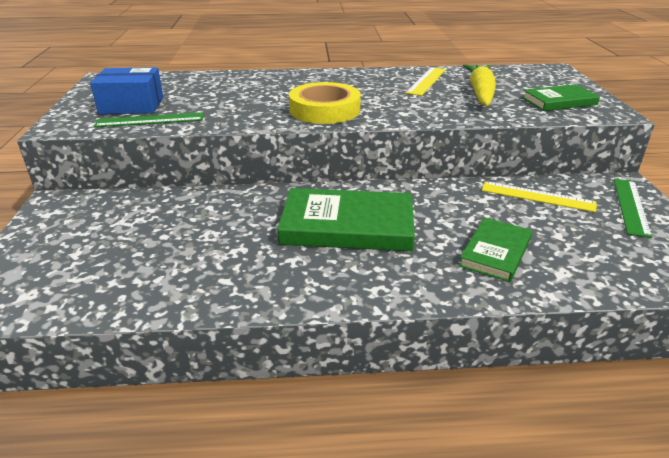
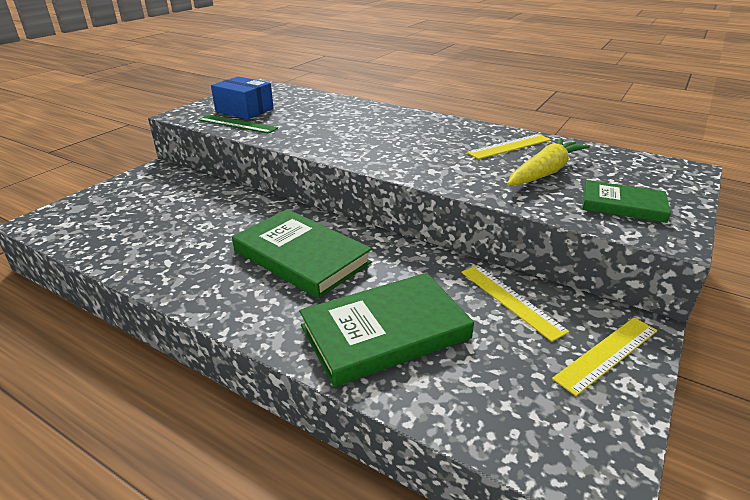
camera: 35 degrees right, 0 degrees up
(324, 110) = (369, 149): yellow tape -> none
(495, 252) = (385, 332): green book -> green book, size x1.69
(631, 206) = (607, 354): green ruler -> yellow ruler

